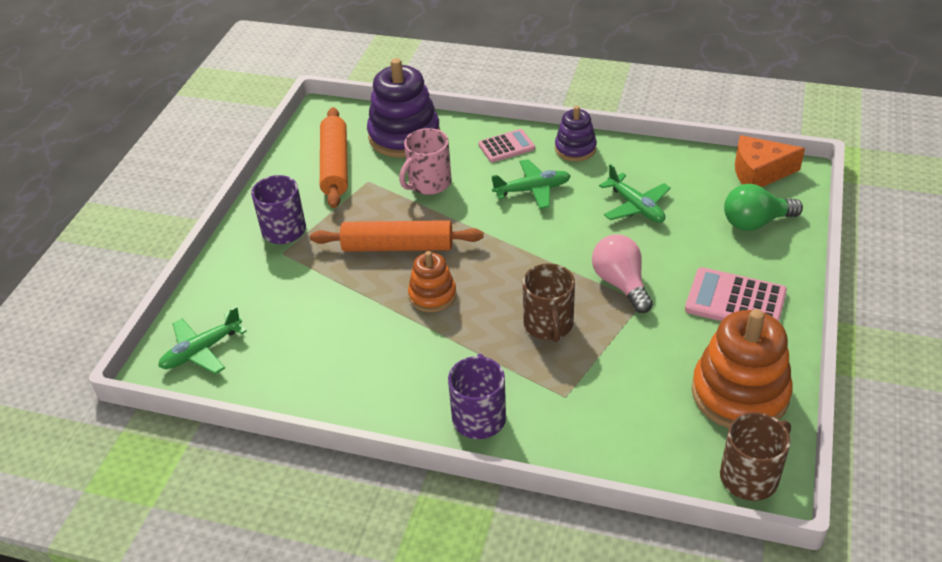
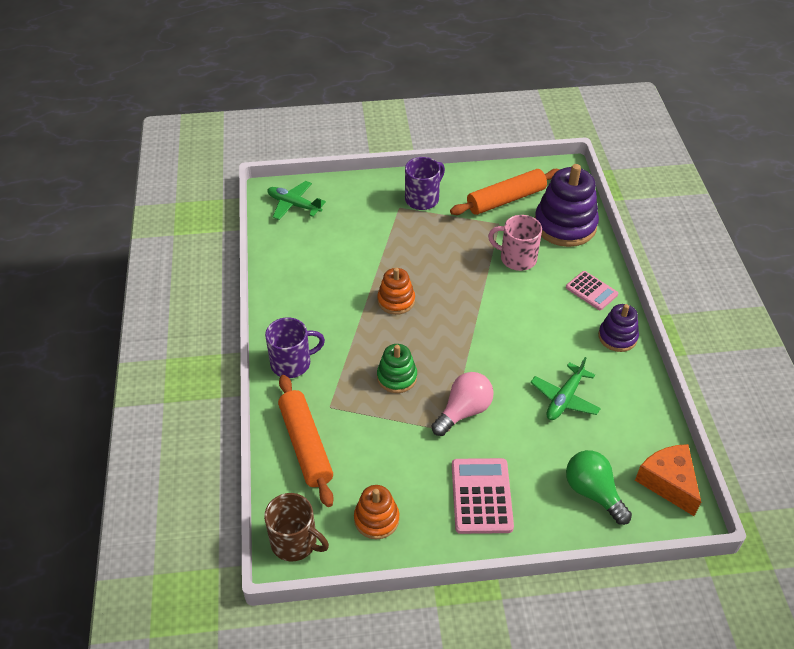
camera: 65 degrees right, 5 degrees up
(398, 246) = (437, 265): orange rolling pin -> orange rolling pin (306, 445)
(532, 190) = (546, 324): green plane -> none
(548, 325) = (397, 377): brown mug -> green stacking toy
(739, 393) = (376, 519): orange stacking toy -> orange stacking toy, size x0.56

